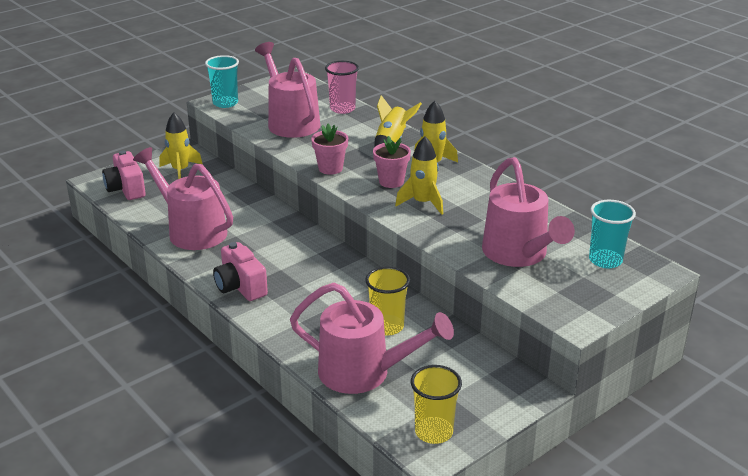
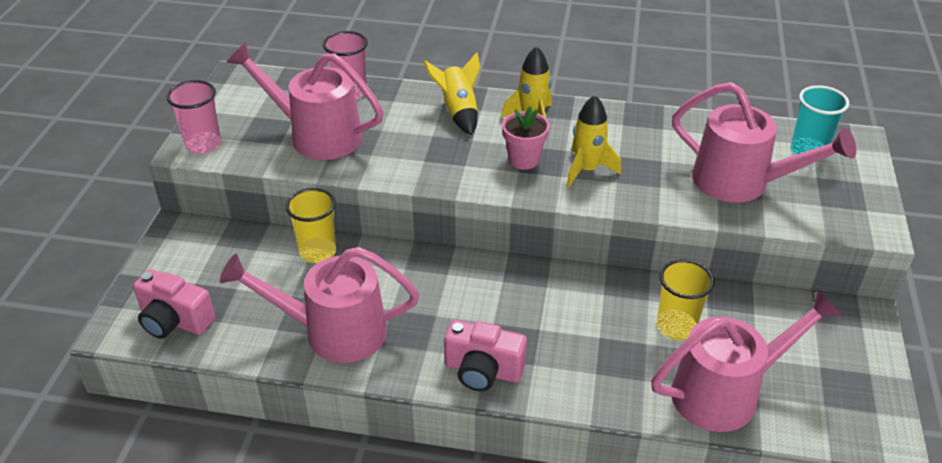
camera: 40 degrees left, 10 degrees up
(180, 171) = (211, 259): yellow rocket -> none
(225, 103) = (203, 145): turquoise cup -> pink cup
(330, 168) = (443, 174): pink flower pot -> none
(433, 432) = (859, 414): yellow cup -> yellow cup (318, 252)

